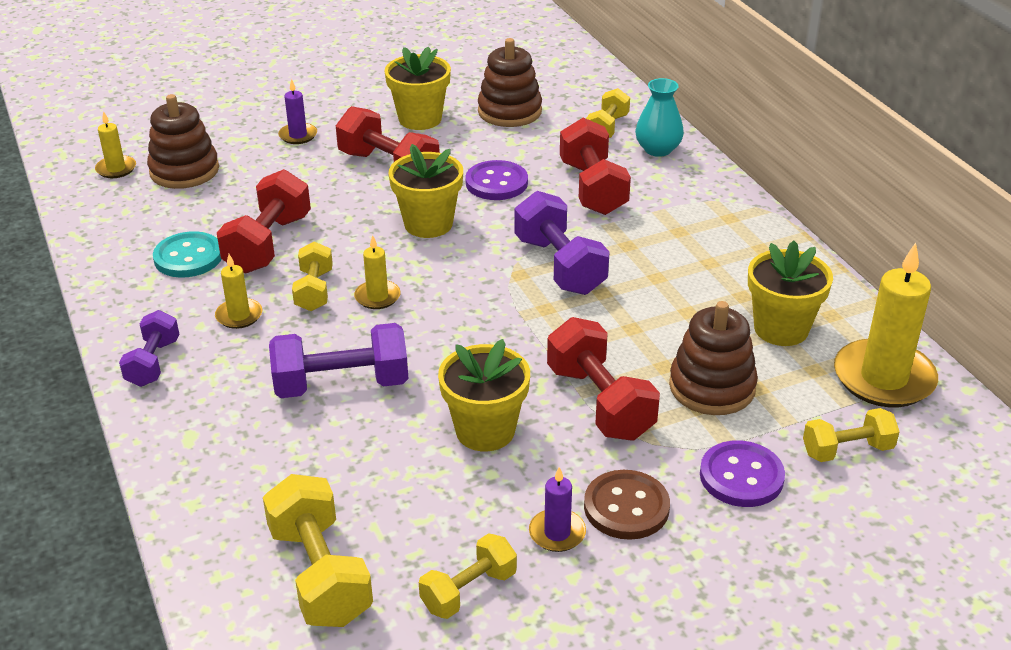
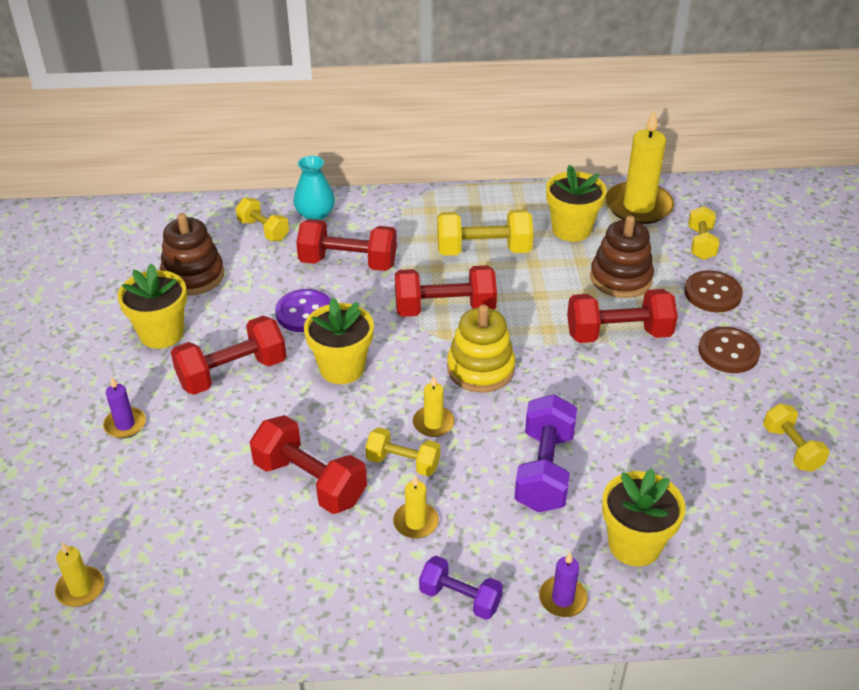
camera: 70 degrees left, 5 degrees up
(184, 171) = (128, 527): brown stacking toy -> none
(188, 257) = (298, 547): turquoise button -> none
(320, 574) = (760, 526): yellow dumbbell -> yellow dumbbell (483, 250)
(476, 310) = (480, 369): none -> yellow stacking toy
(485, 431) = (629, 400): yellow flower pot -> yellow flower pot (634, 544)
(557, 533) = (745, 391): purple candle -> purple candle (562, 599)
(560, 265) = (444, 309): purple dumbbell -> red dumbbell
(741, 476) = (712, 293): purple button -> brown button

